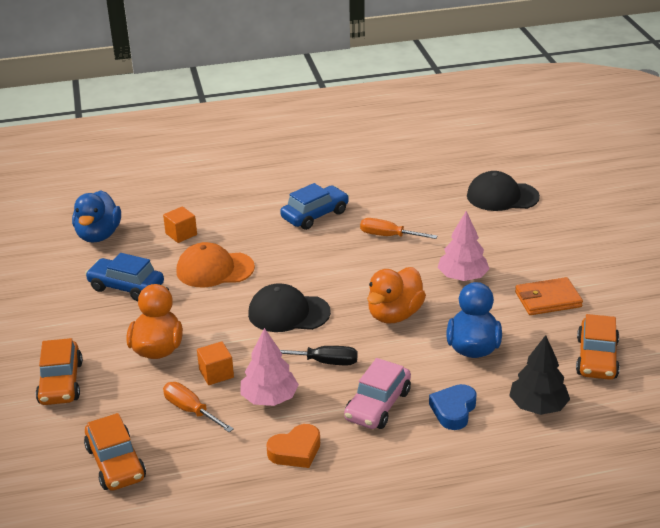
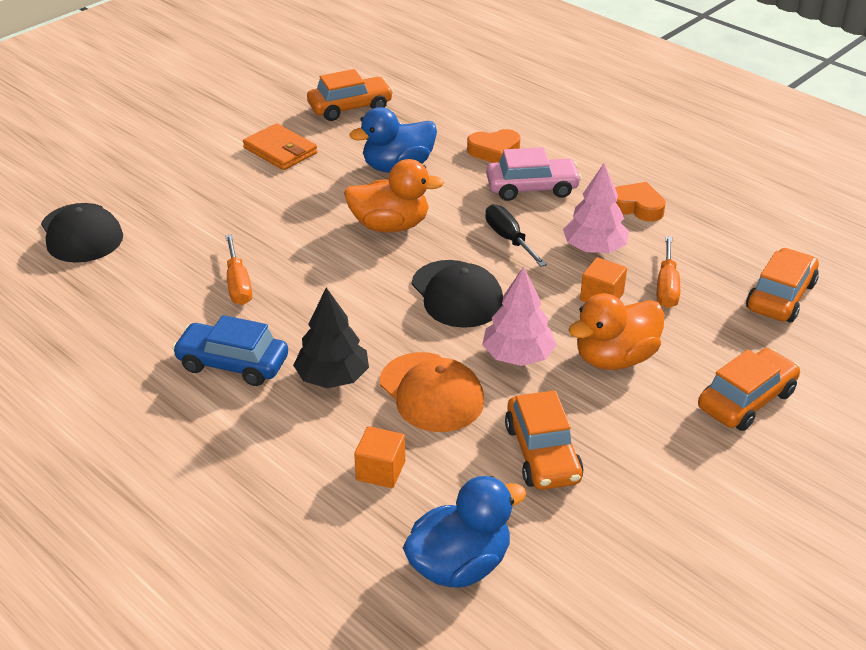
camera: 125 degrees left, 5 degrees up
(126, 287) = (542, 453): blue car -> orange car
(453, 410) = (494, 151): blue heart -> orange heart
(462, 277) = (283, 207): pink tree -> pink tree (518, 356)
(538, 406) = (444, 117): black tree -> black tree (333, 377)

